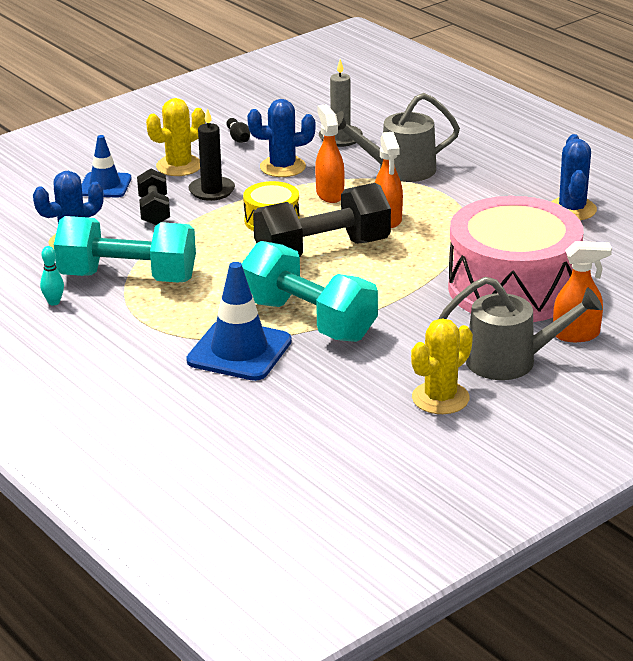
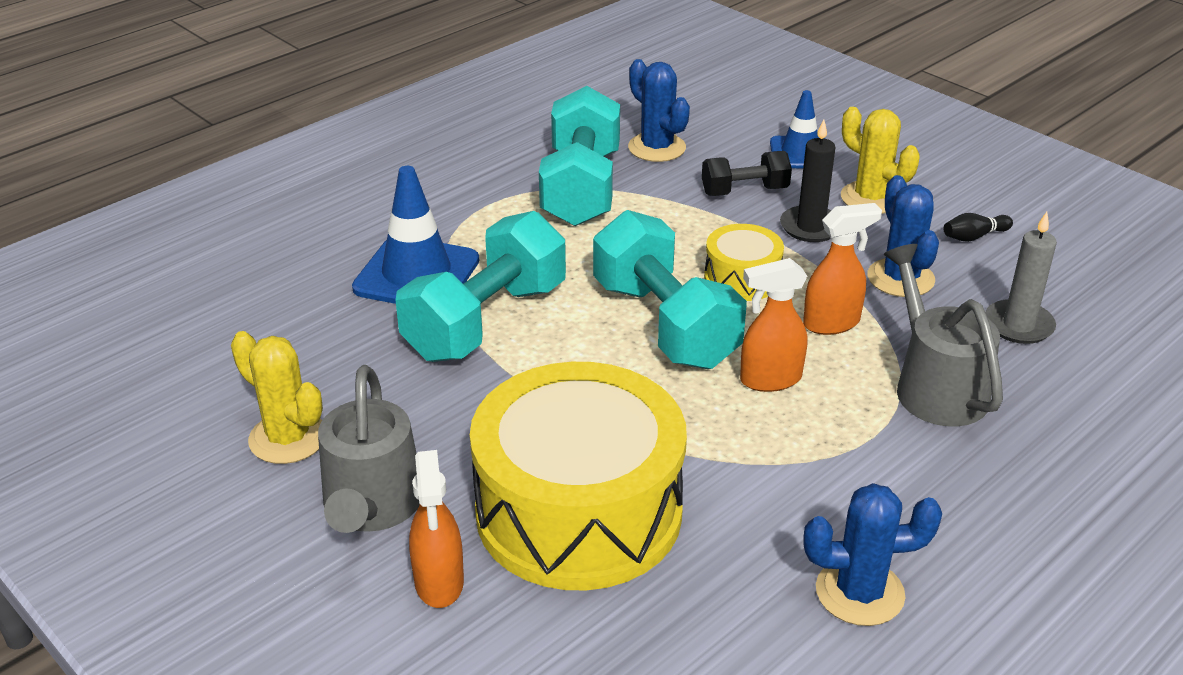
camera: 85 degrees right, 5 degrees up
(54, 302) = (525, 150): turquoise bowling pin -> none
(322, 251) = (665, 324): black dumbbell -> turquoise dumbbell
(513, 288) = (579, 512): pink drum -> yellow drum

